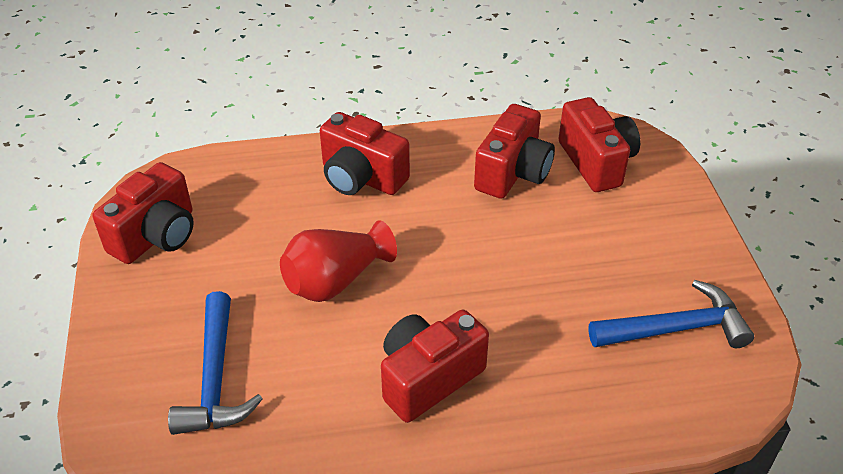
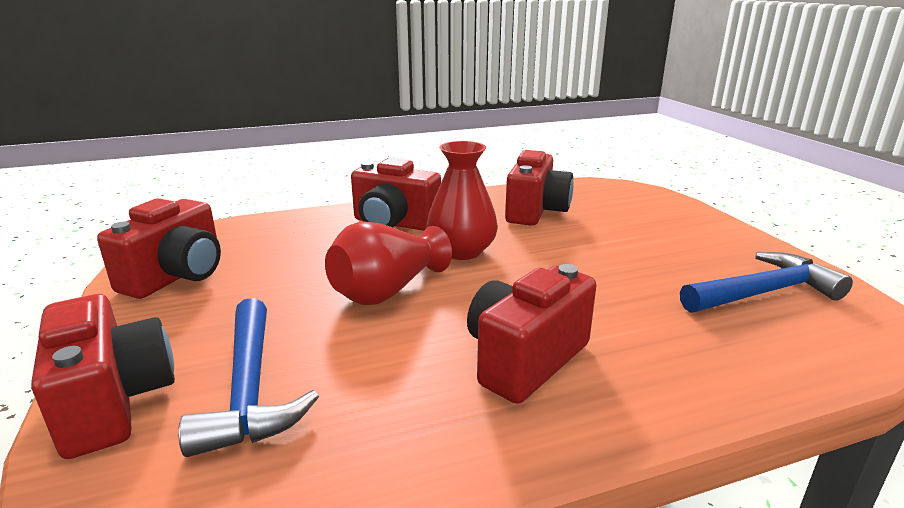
camera: 10 degrees left, 20 degrees down
(417, 231) = (461, 251): none -> red vase
(596, 162) = (605, 201): red camera -> red camera (113, 401)

